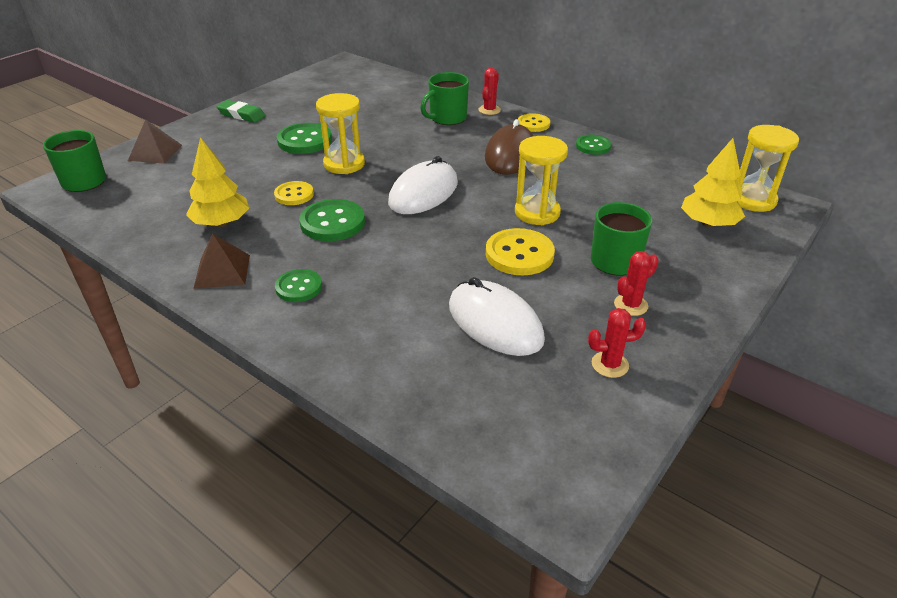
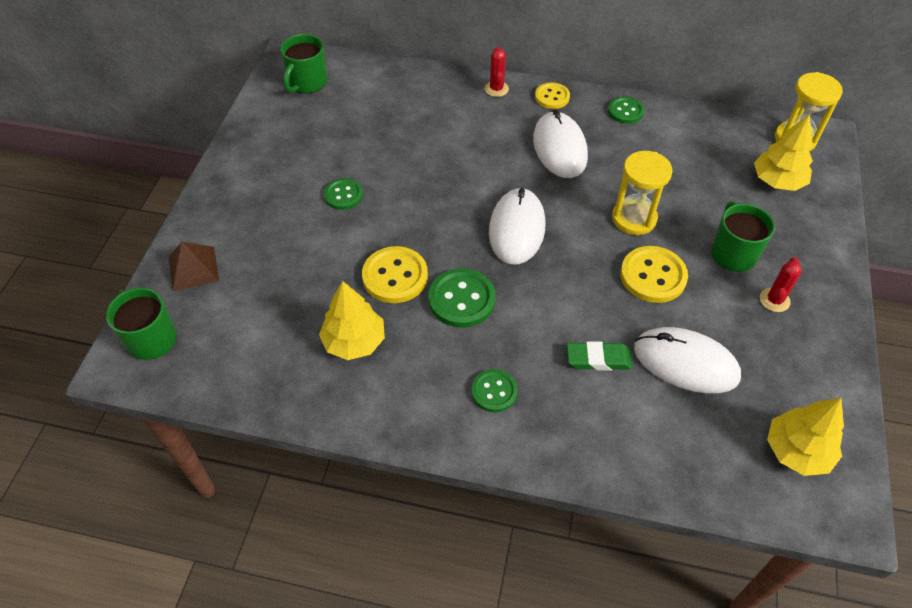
camera: 25 degrees left, 15 degrees up
(222, 271) = (407, 401): brown pyramid -> none
(241, 115) = (241, 178): green eraser -> green eraser (598, 359)
(294, 195) = (395, 276): yellow button -> yellow button, size x1.58
(304, 140) = (343, 195): green button -> green button, size x0.63
(344, 164) = (411, 216): yellow hourglass -> none
(447, 118) = (463, 114): green mug -> green mug (307, 83)
(510, 154) = (559, 148): brown mouse -> white mouse
(553, 427) = (796, 451): none -> yellow tree
(610, 364) = (797, 370): red cactus -> none

